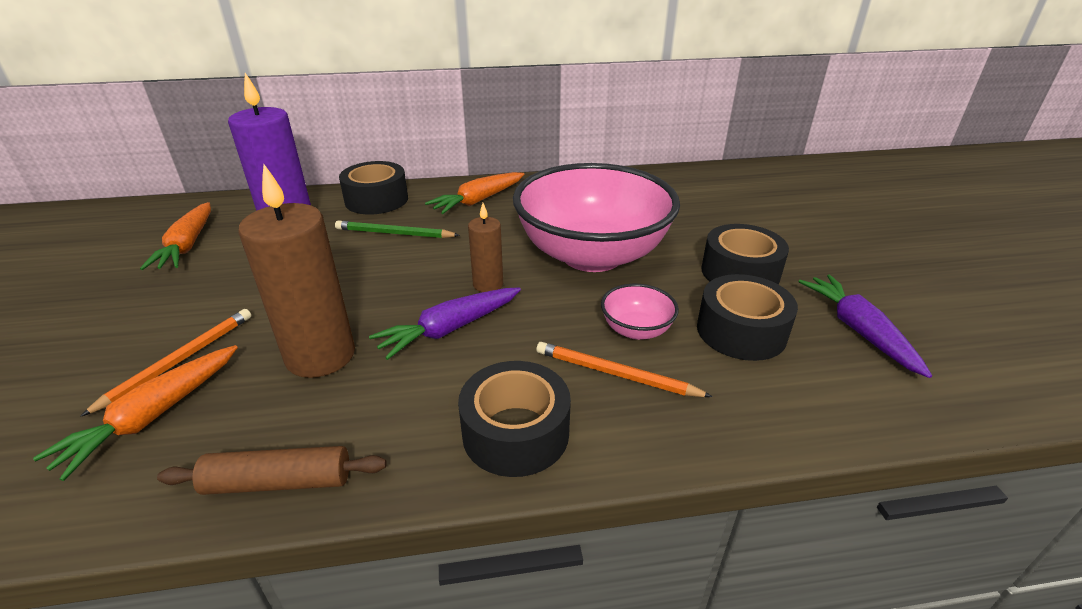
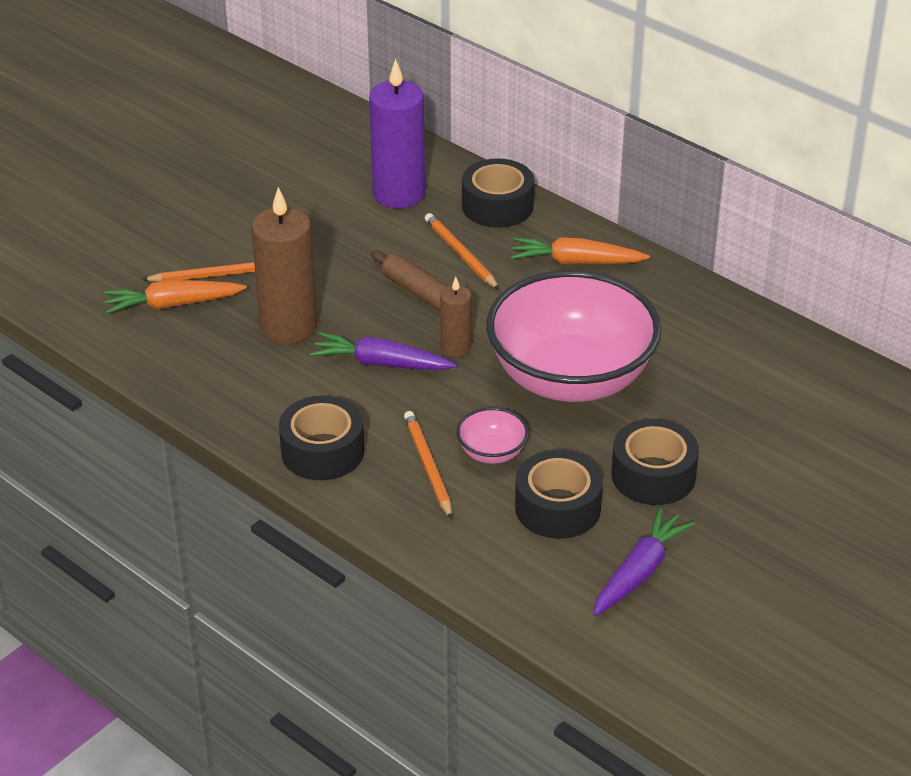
camera: 50 degrees right, 5 degrees up
(187, 245) = (313, 170): orange carrot -> none
(278, 482) = (189, 386): brown rolling pin -> brown rolling pin (420, 293)
(394, 234) = (460, 254): green pencil -> orange pencil

